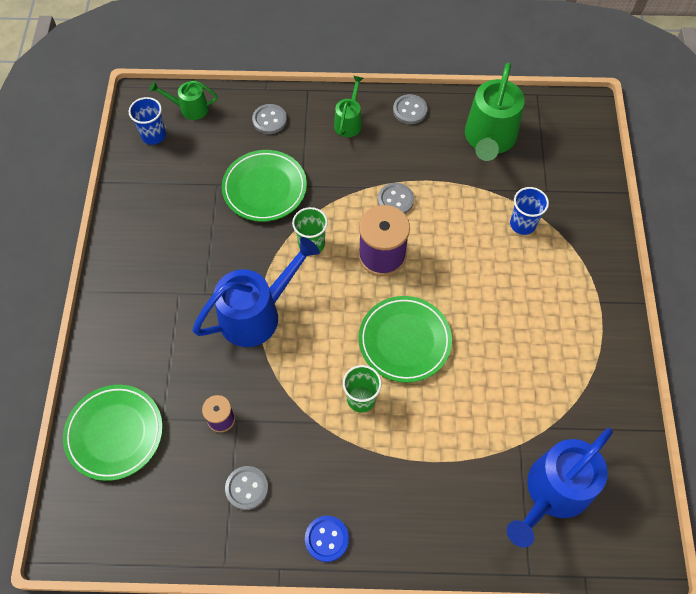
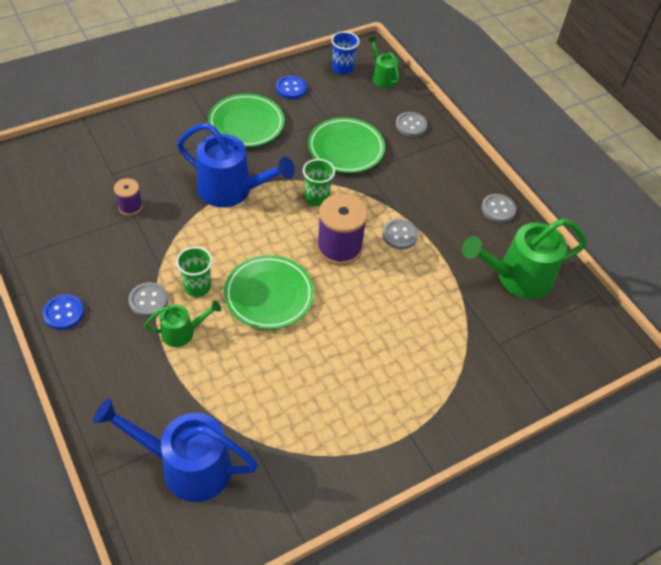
camera: 55 degrees right, 10 degrees down
(115, 433) = (86, 153): green plate -> green plate (246, 124)
(150, 194) = (291, 88): none -> blue button
(247, 488) = (81, 245): grey button -> grey button (148, 300)
(349, 122) = (451, 174): green watering can -> green watering can (183, 332)
(522, 224) = (447, 338): blue cup -> none

